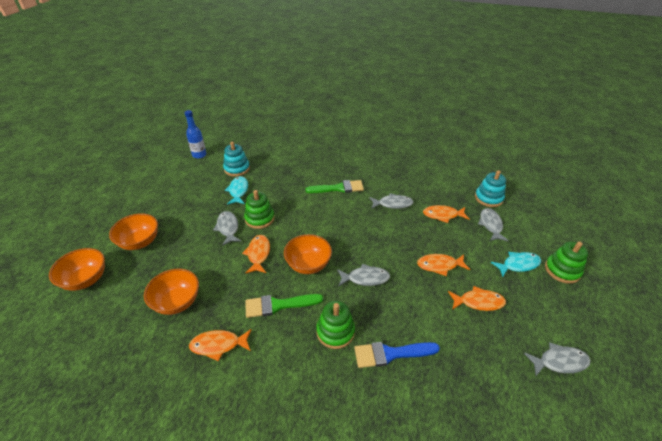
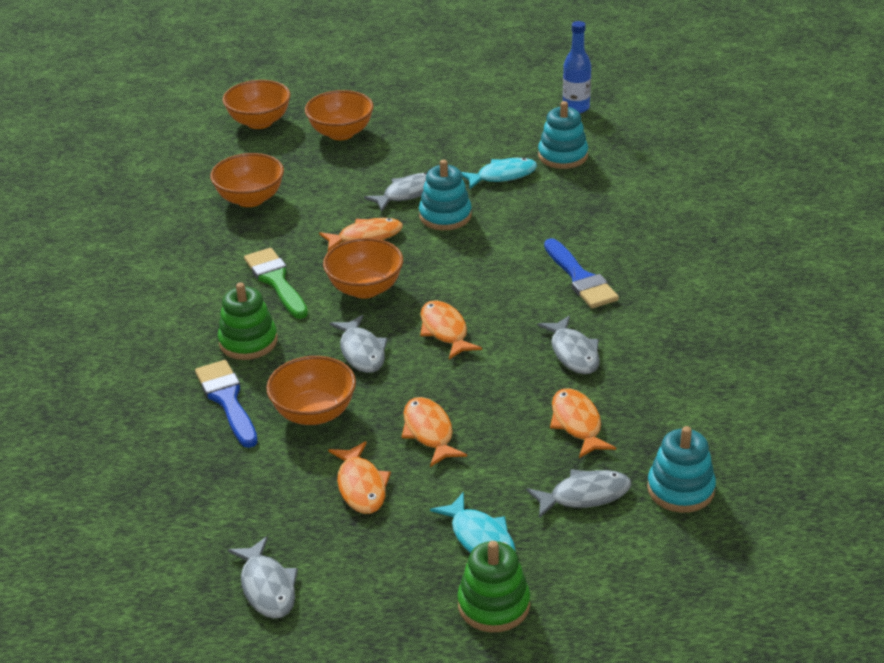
camera: 75 degrees right, 5 degrees down
(218, 345) = (196, 251): orange fish -> orange fish (445, 331)
(259, 219) = (445, 216): green stacking toy -> turquoise stacking toy
(338, 188) = (580, 278): green brush -> blue brush
(413, 311) = (314, 413): none -> orange bowl

